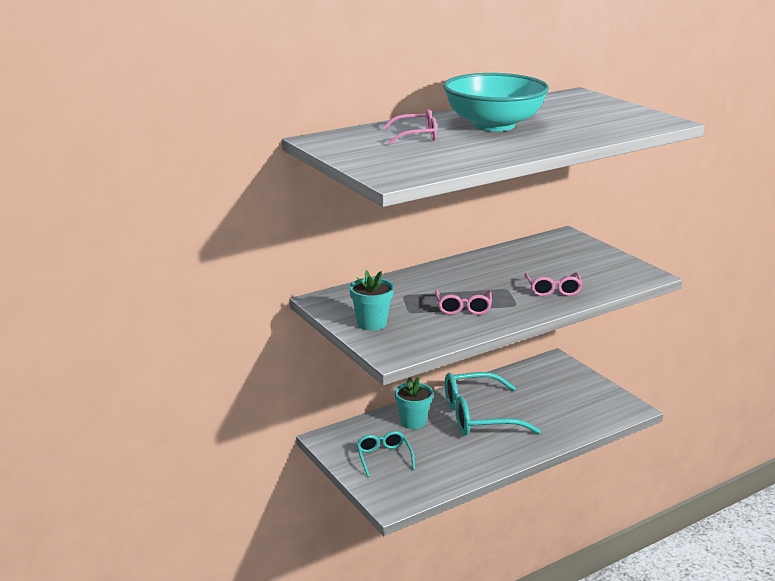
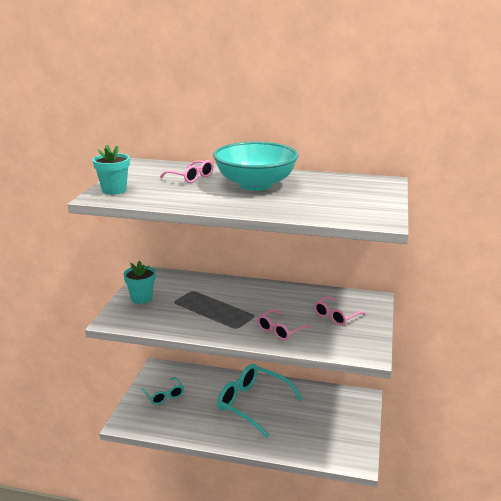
camera: 45 degrees right, 0 degrees up
(383, 457) = (164, 395): turquoise glasses -> turquoise glasses turned 120 degrees clockwise
(413, 422) = (213, 385): turquoise flower pot -> turquoise flower pot (114, 190)
(463, 308) = (204, 314): pink glasses -> pink glasses (336, 316)

